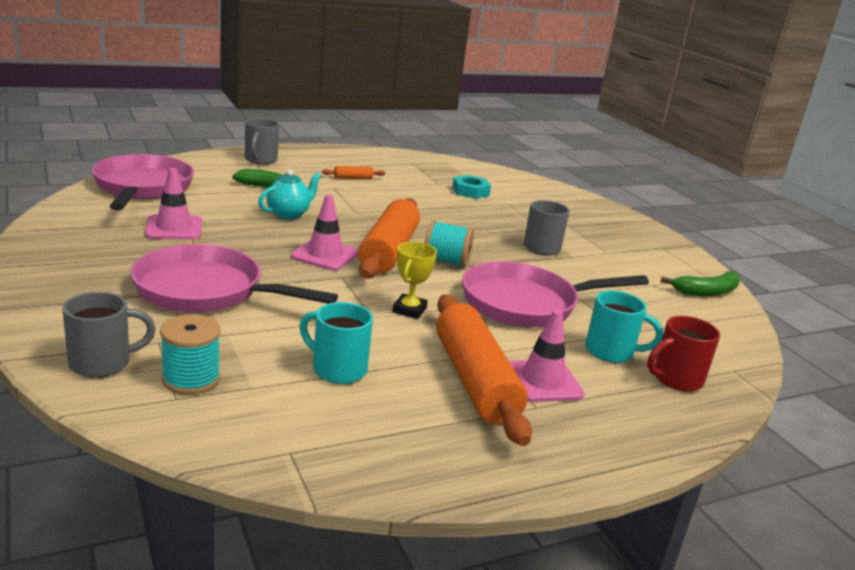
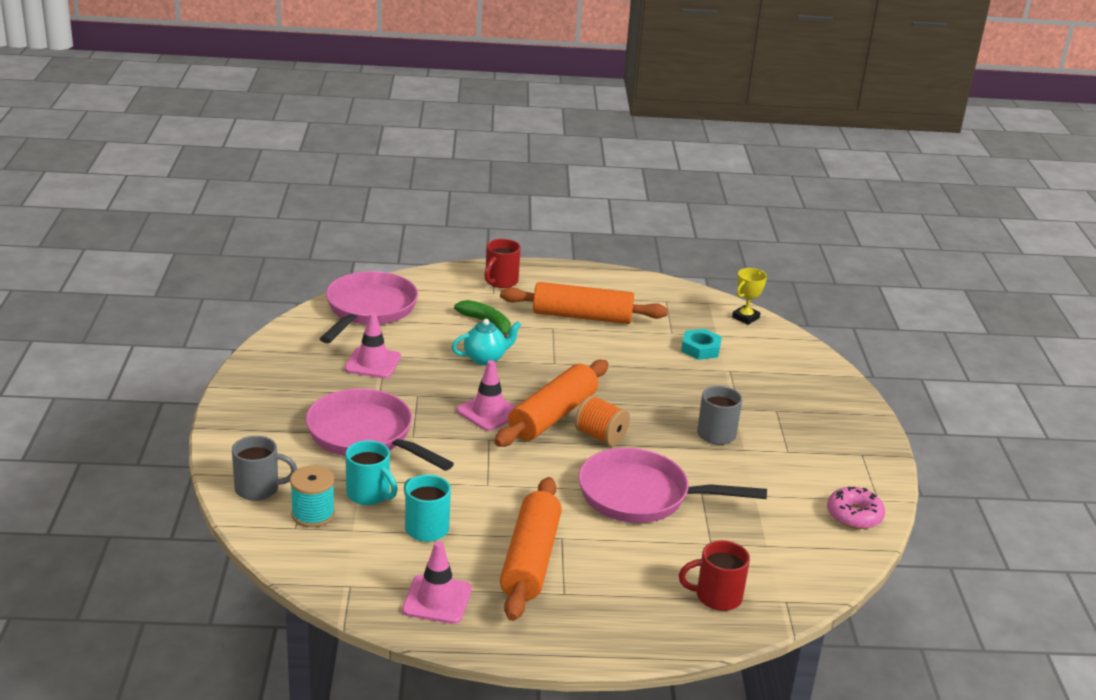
camera: 25 degrees right, 5 degrees up
(260, 160) = (500, 281): grey mug -> red mug
(353, 178) = (582, 316): orange rolling pin -> orange rolling pin, size x2.47
(409, 310) = (524, 483): yellow trophy -> yellow trophy (745, 317)
(446, 261) = (600, 436): turquoise spool -> orange spool
(542, 381) = (588, 573): pink traffic cone -> pink traffic cone (437, 600)
(611, 352) = (679, 559): turquoise mug -> turquoise mug (369, 494)
(706, 291) = (854, 515): green banana -> pink donut

